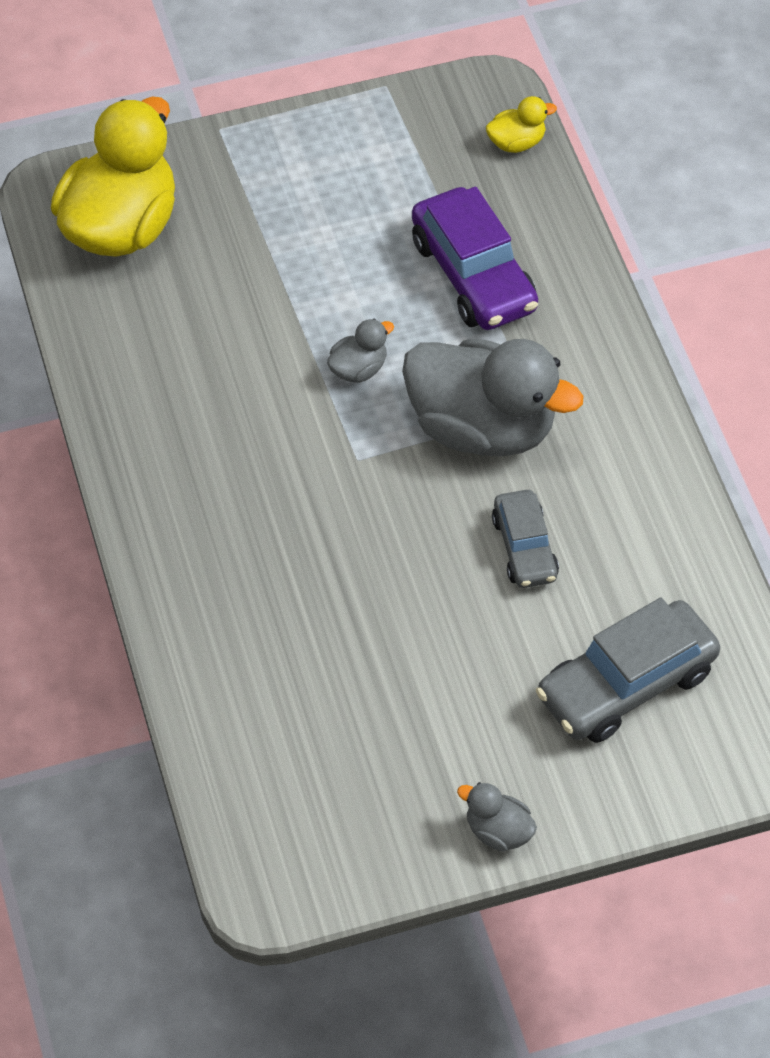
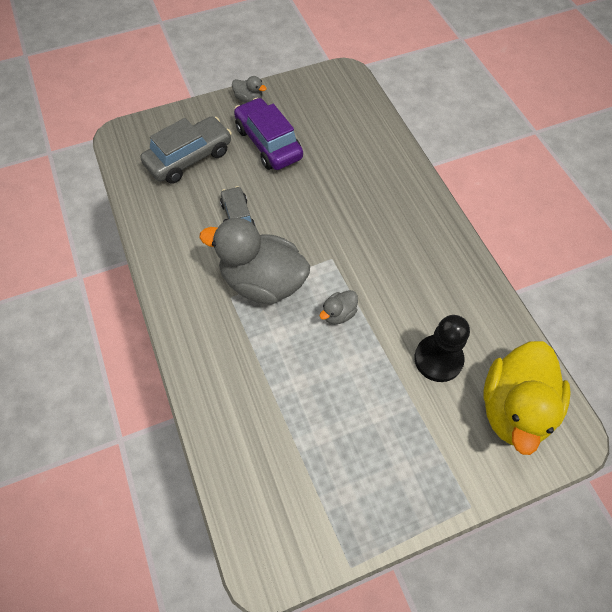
camera: 175 degrees right, 5 degrees up
(213, 295) = (438, 359): none -> black pawn
(473, 275) = (272, 388): purple car -> purple car (268, 143)
(516, 143) = (245, 512): yellow duck -> none

